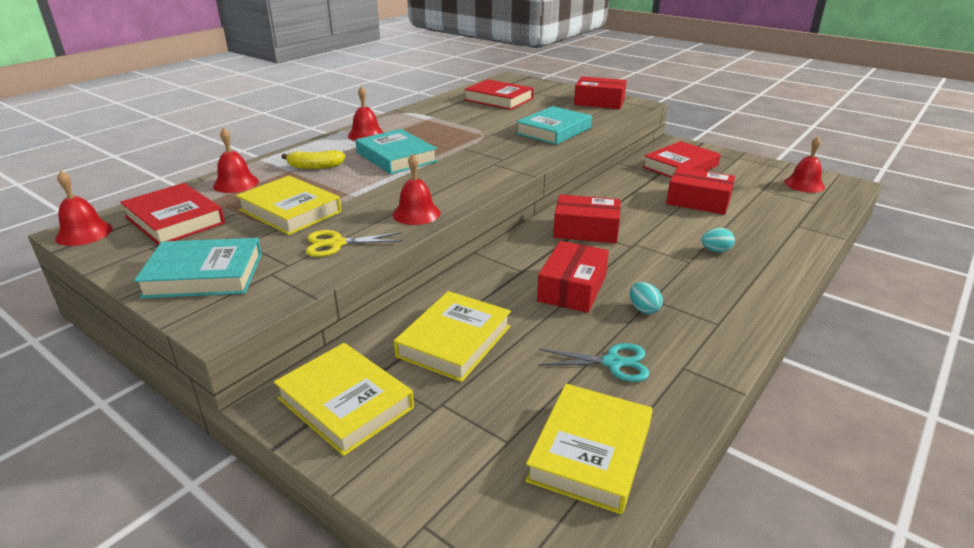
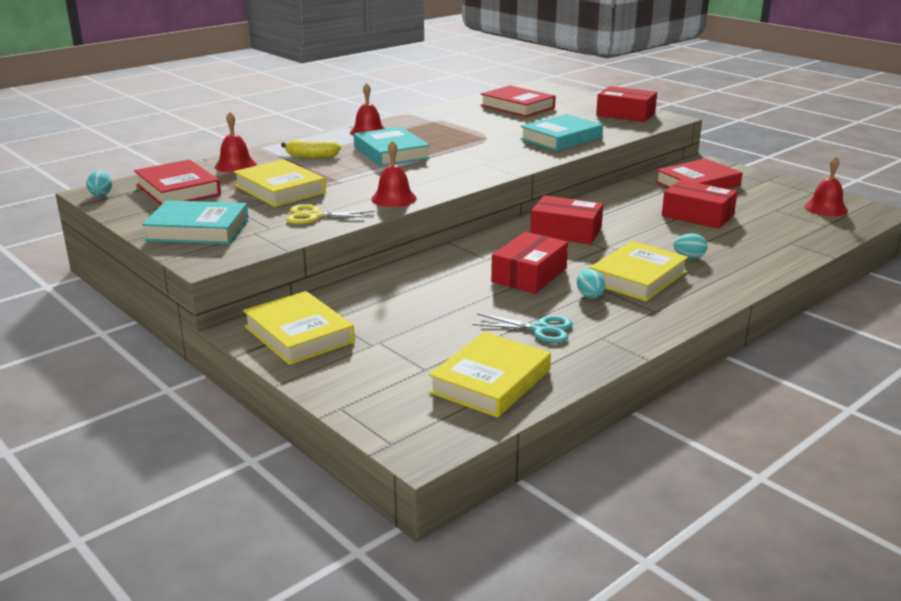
camera: 10 degrees right, 5 degrees down
(84, 233) = (101, 194): red bell -> turquoise egg
(454, 341) = (404, 303): yellow book -> yellow book (637, 277)

